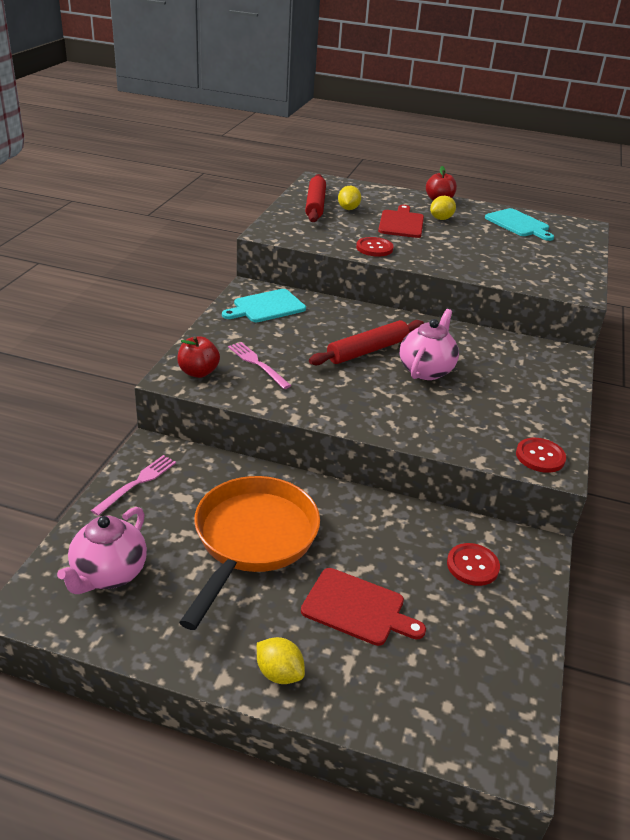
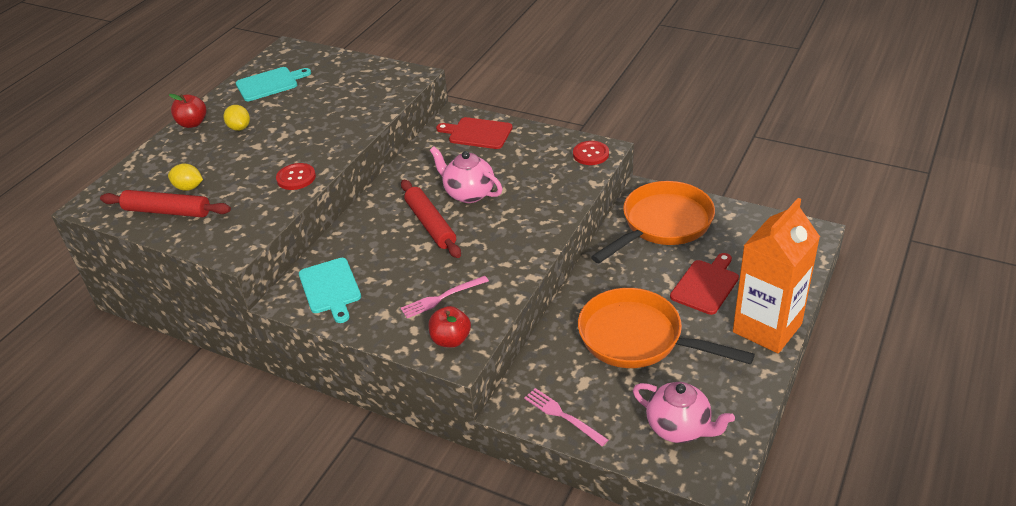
camera: 75 degrees left, 5 degrees up
(279, 673) = (767, 328): yellow lemon -> orange carton
(401, 223) = (241, 154): red cutting board -> red cutting board (477, 133)
(472, 565) = (662, 224): red button -> orange pan

